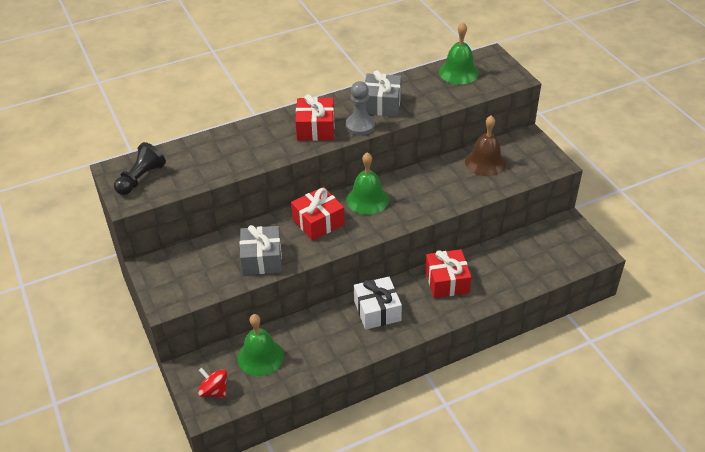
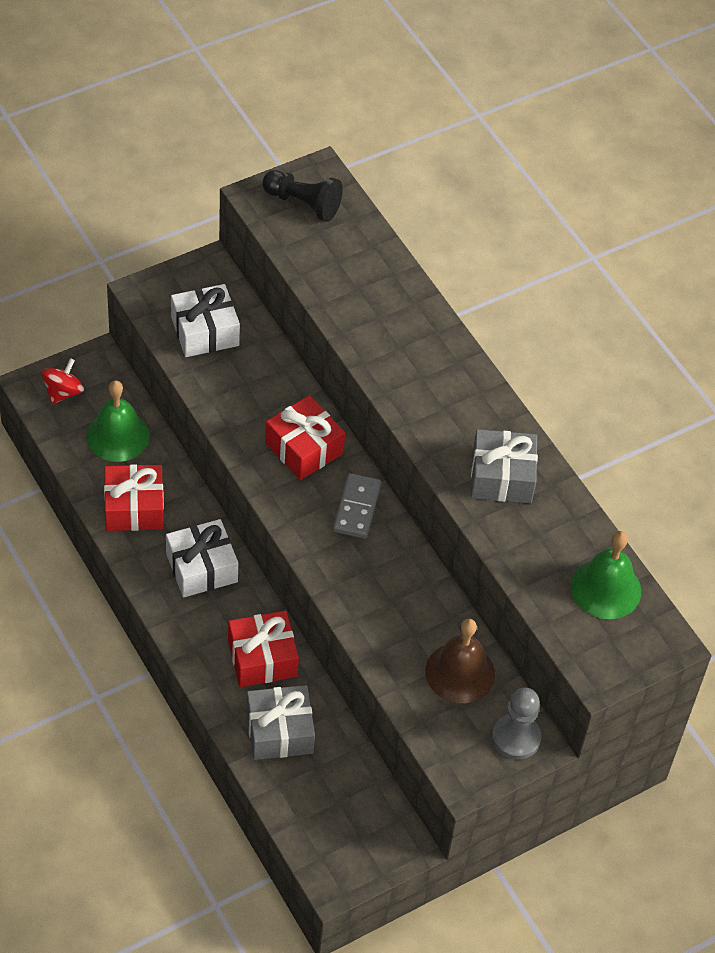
camera: 80 degrees right, 10 degrees up
(210, 269) = (205, 331): none -> white gift
(262, 259) = (227, 387): grey gift -> grey gift (279, 731)
(315, 128) = (431, 393): red gift -> red gift (134, 508)
(360, 126) = (442, 449): grey pawn -> grey pawn (516, 738)
(367, 199) = (357, 508): green bell -> grey domino

